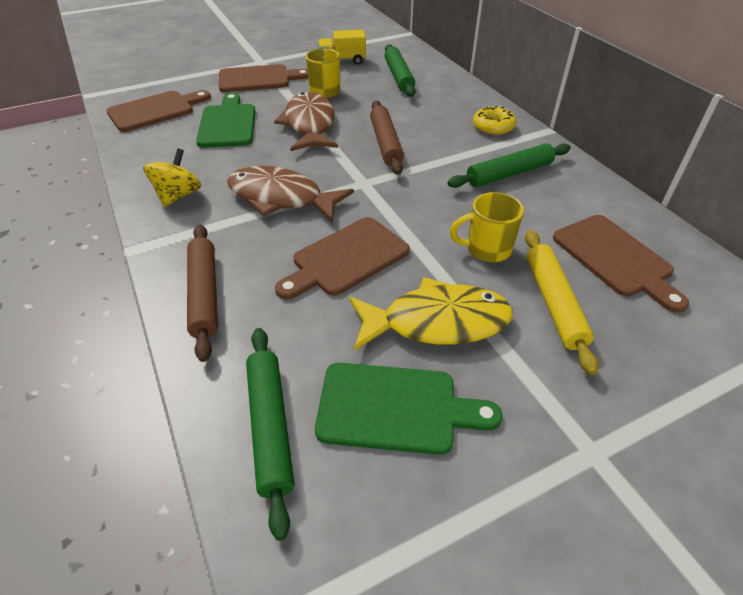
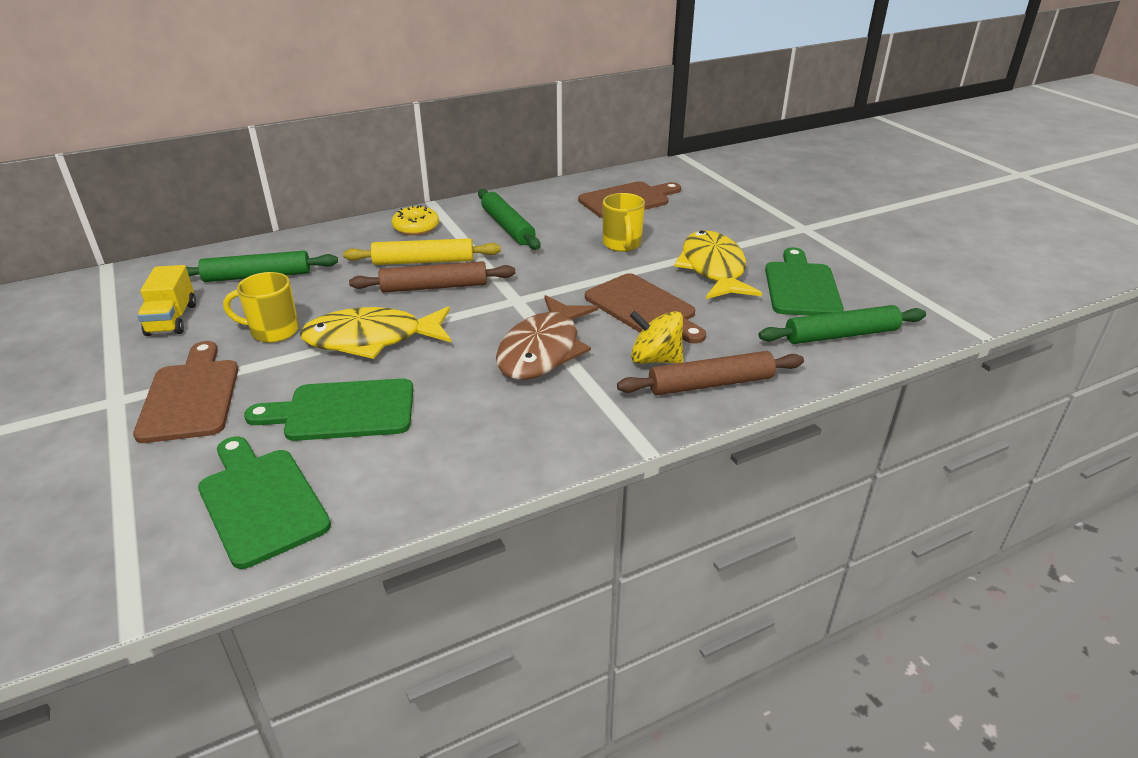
camera: 90 degrees left, 10 degrees down
(155, 110) = (260, 501): brown cutting board -> green cutting board
(178, 195) = (534, 430): yellow spinning top -> yellow spinning top (655, 359)
(310, 125) = (372, 339): brown fish -> yellow fish
(554, 303) = (681, 225): yellow rolling pin -> yellow rolling pin (423, 261)

